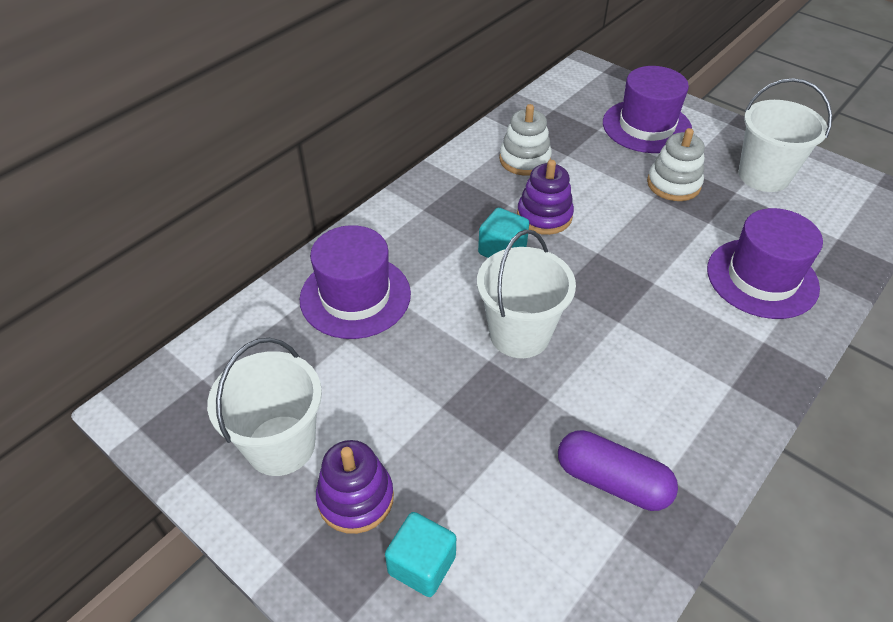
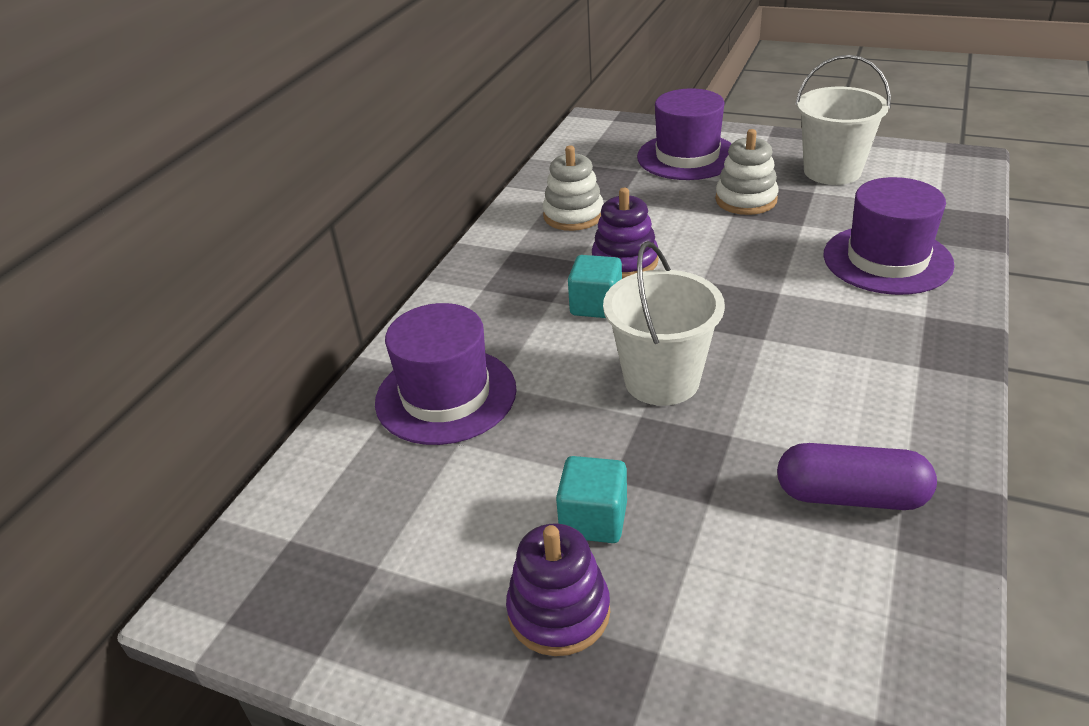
camera: 15 degrees left, 10 degrees down
(280, 445) = (431, 582): white bucket -> none
(422, 565) = (681, 659): turquoise cube -> turquoise cube (593, 519)

